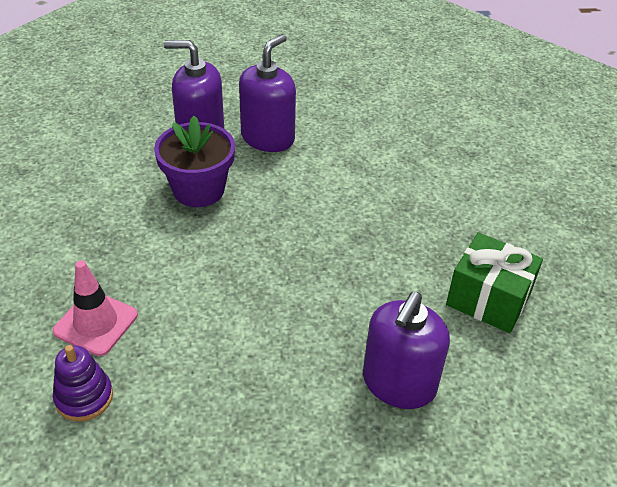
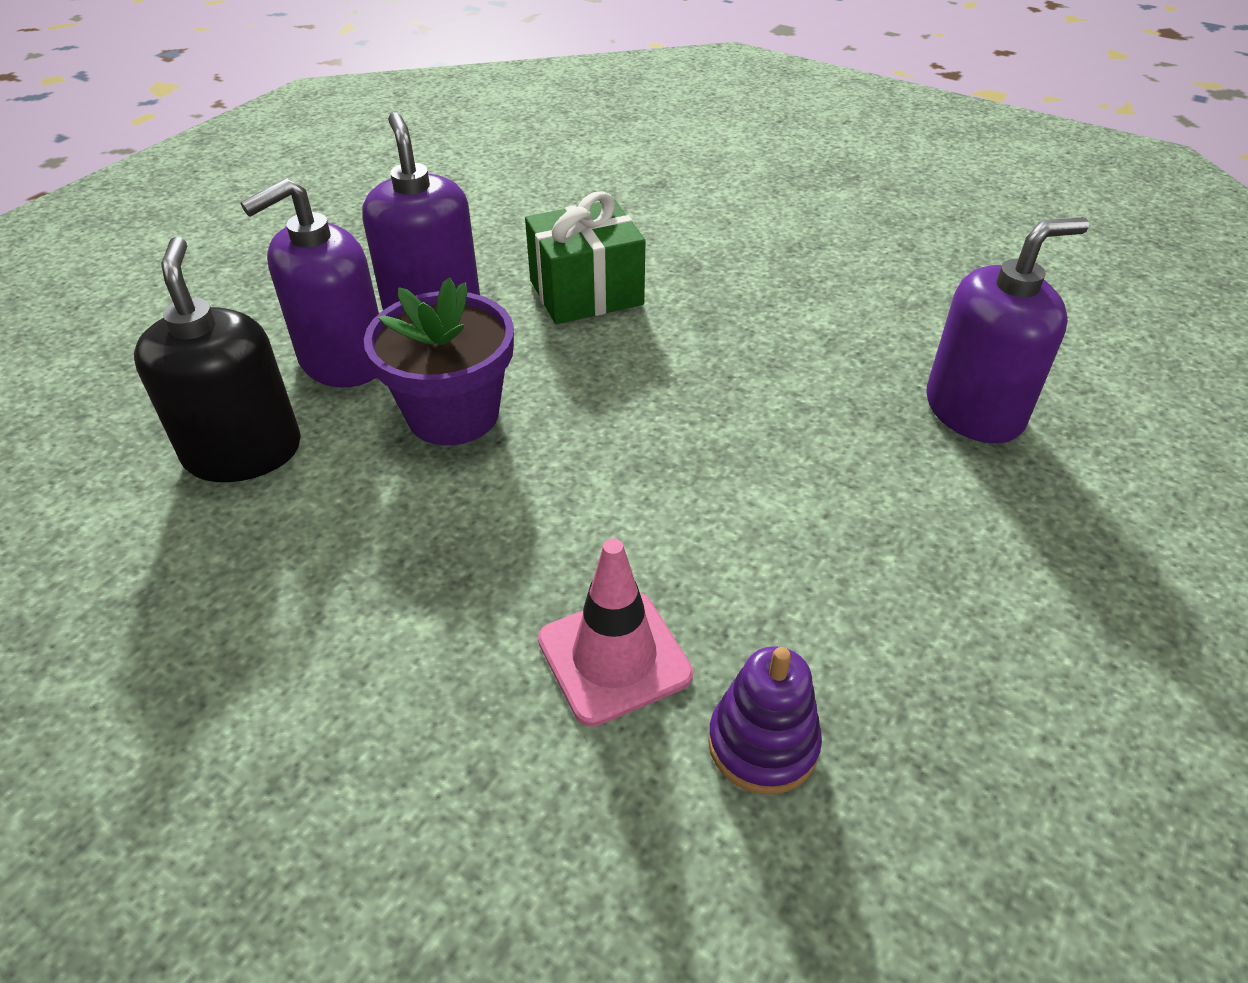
camera: 50 degrees left, 0 degrees up
(118, 146) = (243, 452): none -> black soap dispenser
(399, 383) = (974, 410): purple soap dispenser -> purple soap dispenser turned 90 degrees counterclockwise
(488, 299) = (897, 285): green gift -> green gift (586, 292)

